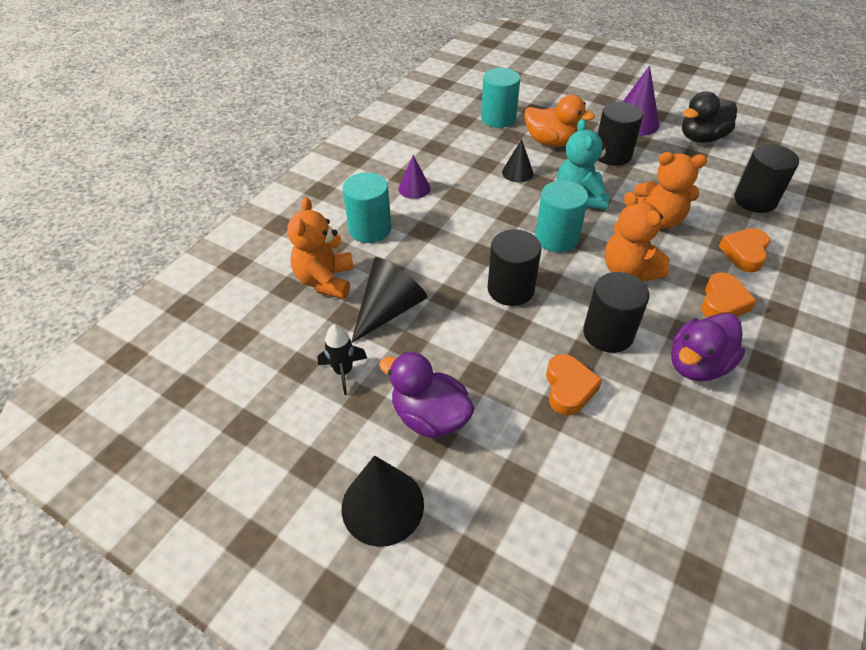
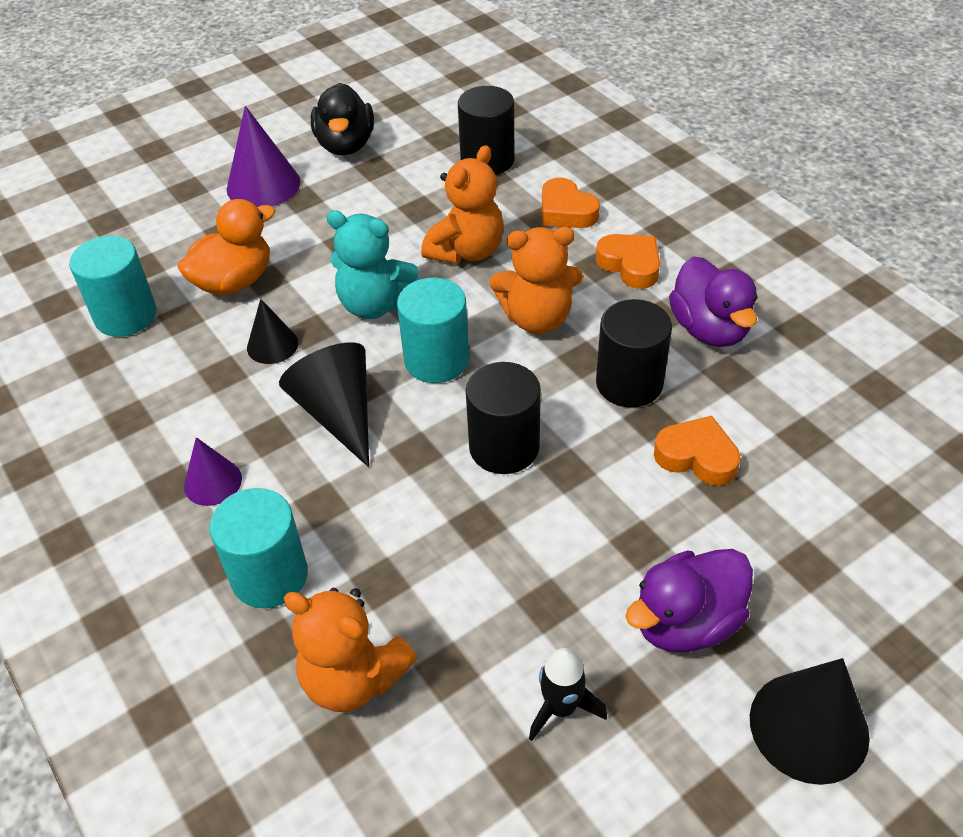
camera: 65 degrees left, 0 degrees up
(389, 310) = (466, 606): black cone -> black cone (338, 413)
(612, 155) = (313, 235): black cylinder -> none

